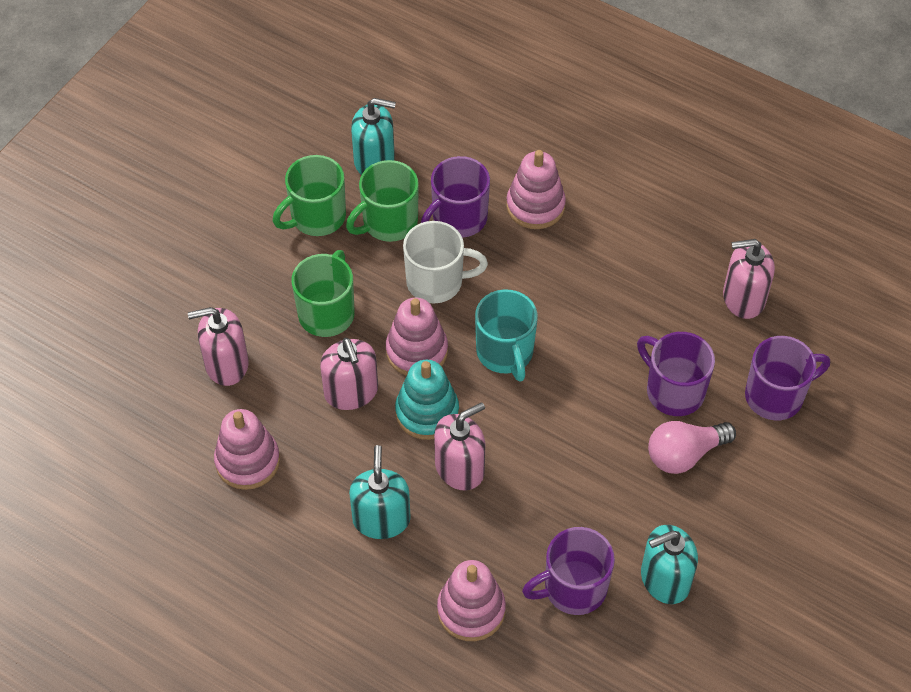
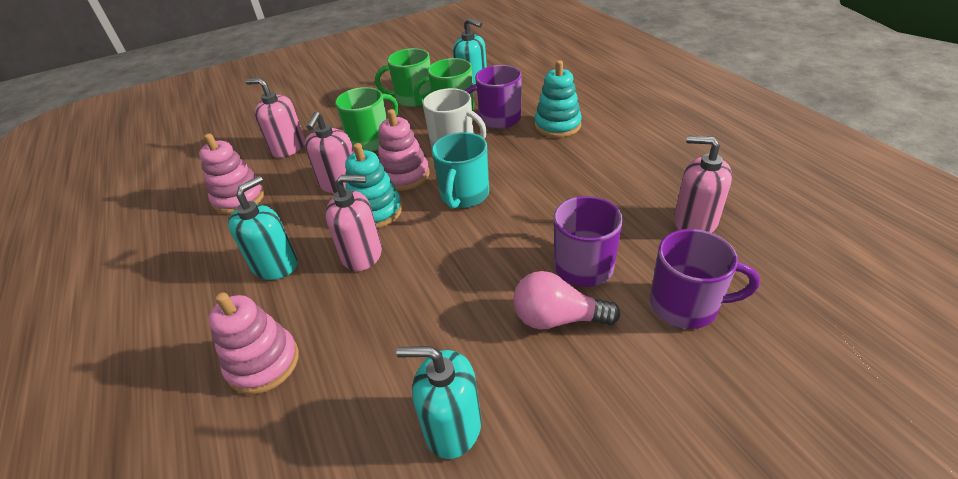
camera: 35 degrees right, 15 degrees down
(535, 206) = (557, 125): pink stacking toy -> turquoise stacking toy
(573, 588) = (361, 389): purple mug -> none

